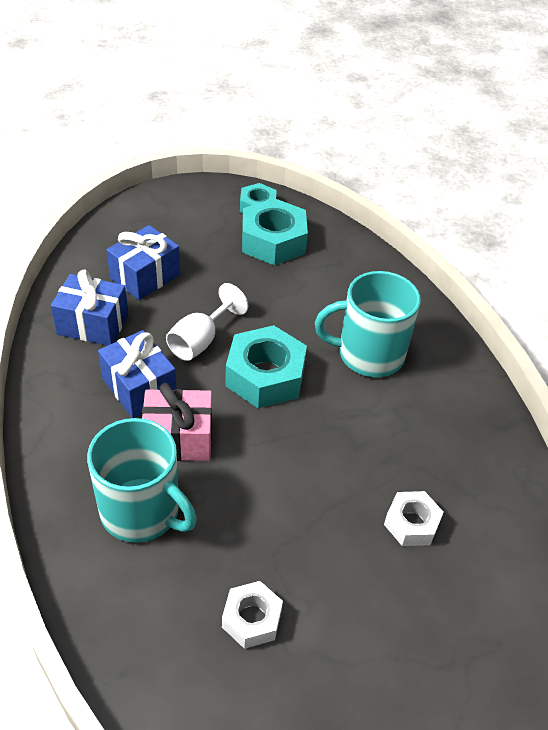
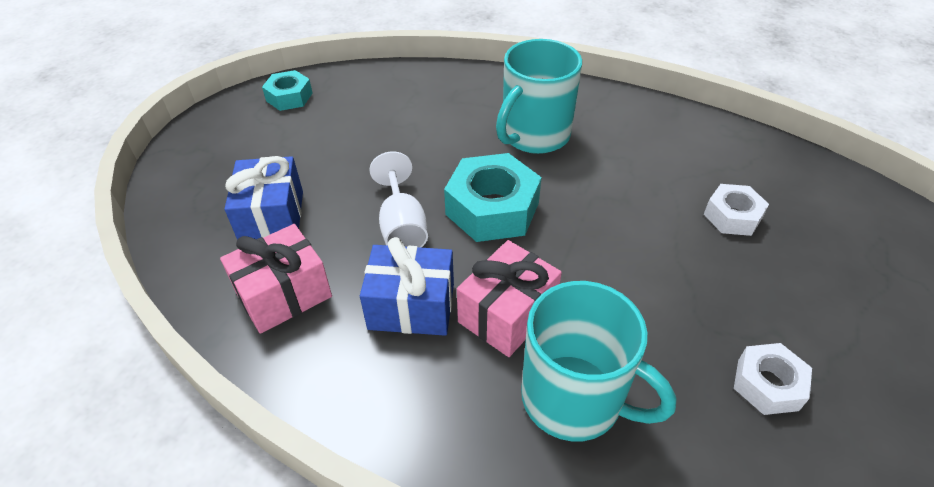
camera: 45 degrees left, 0 degrees up
(93, 324) = (284, 294): blue gift -> pink gift
(142, 511) = (574, 398): turquoise mug -> turquoise mug turned 45 degrees clockwise
(273, 241) = (342, 112): turquoise nut -> none

